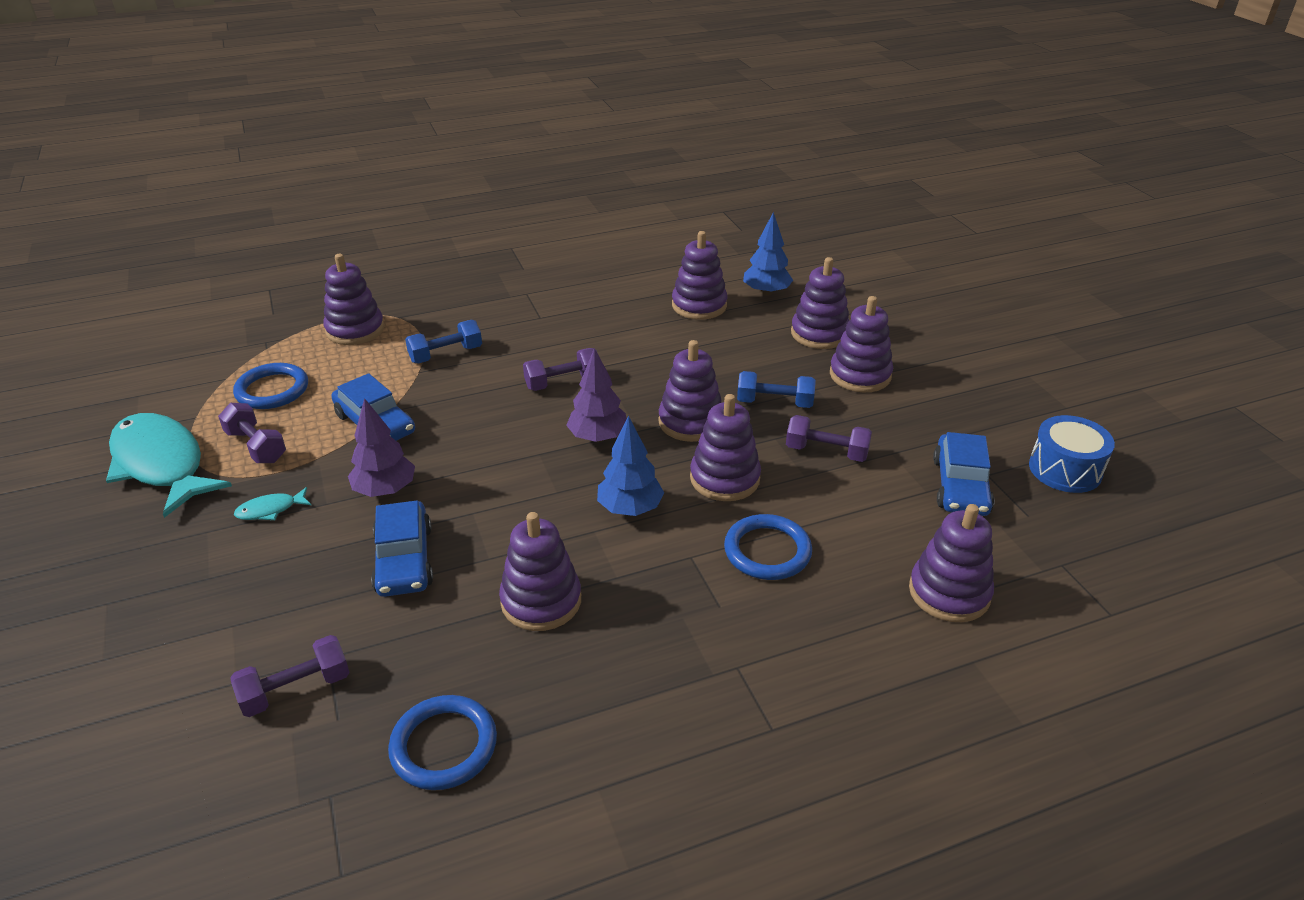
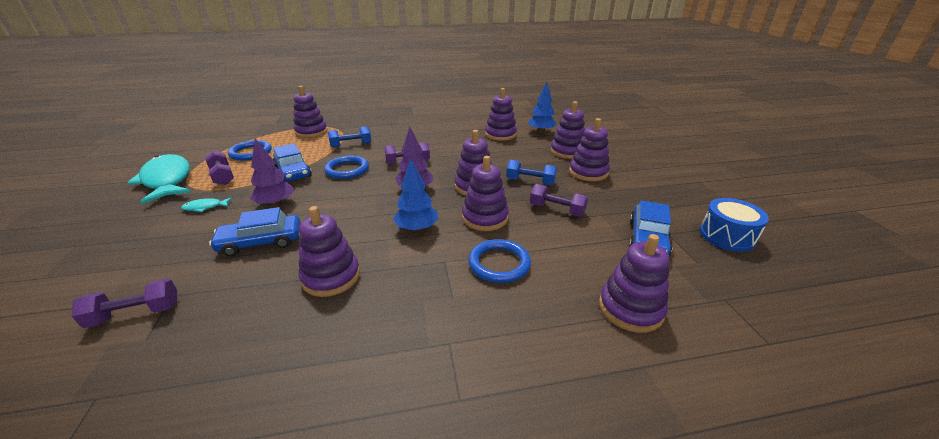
camera: 10 degrees right, 5 degrees down
(404, 559) = (261, 242): blue car -> blue car turned 75 degrees clockwise
(444, 746) = (202, 371): blue ring -> blue ring (347, 170)

